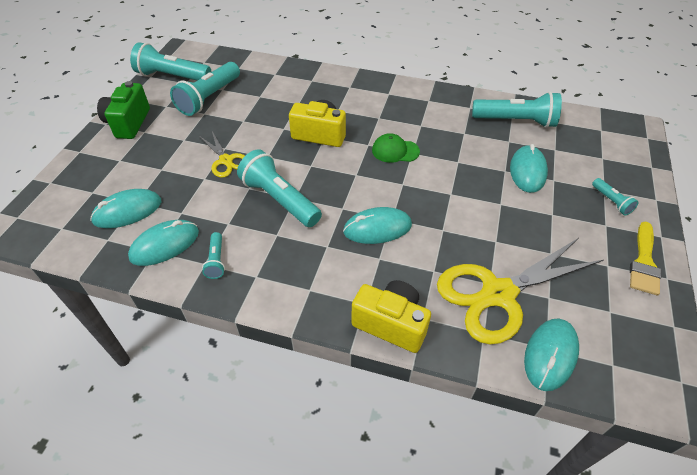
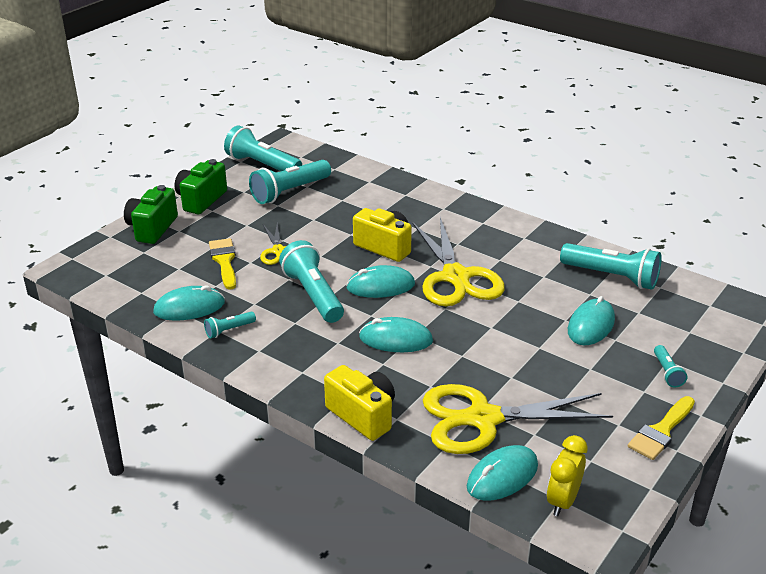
camera: 20 degrees right, 15 degrees down
(91, 164) = (152, 228): none -> green camera
(127, 211) = (168, 274): turquoise mouse -> turquoise mouse (380, 286)
(178, 183) = (224, 261): none -> yellow brush
(216, 261) = (229, 330): turquoise flashlight -> turquoise flashlight turned 45 degrees clockwise
(395, 151) = (456, 277): green cap -> yellow scissors
(616, 366) = (562, 501): none -> yellow clock

